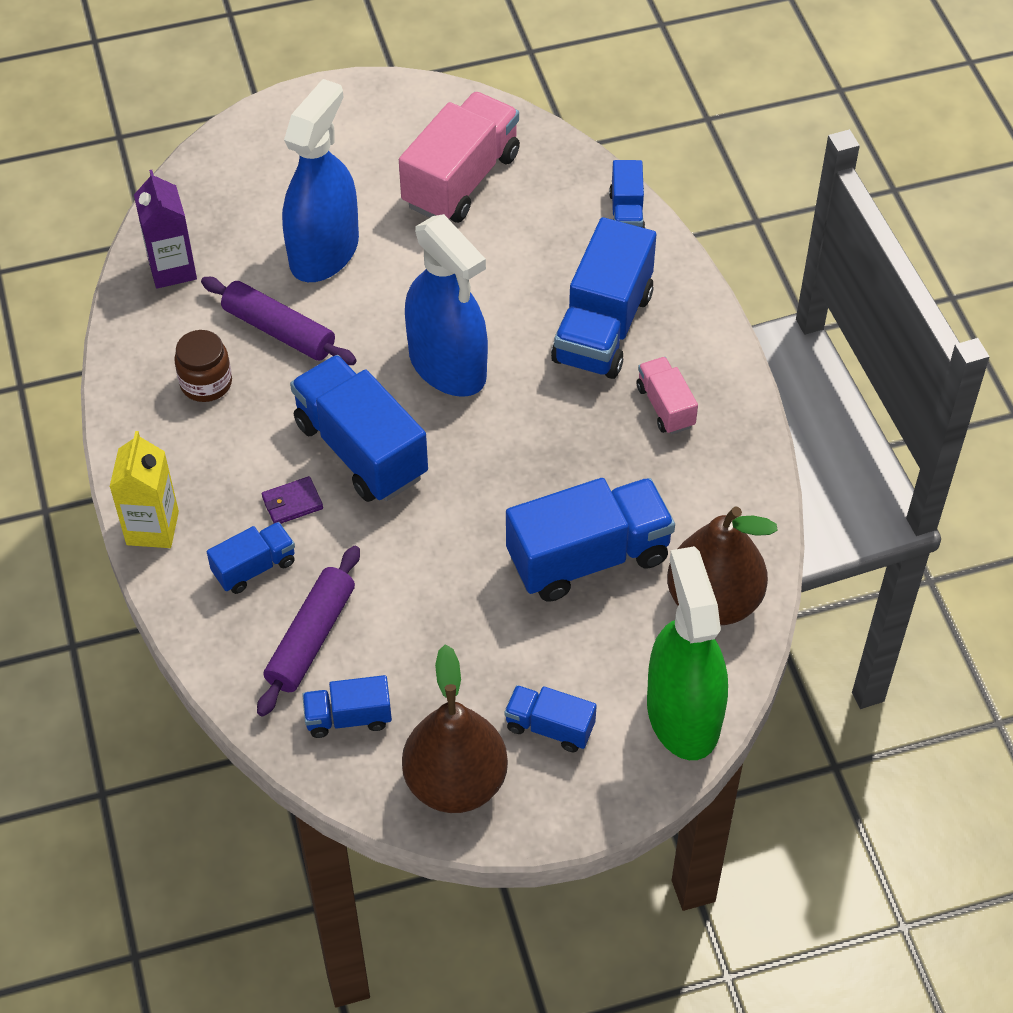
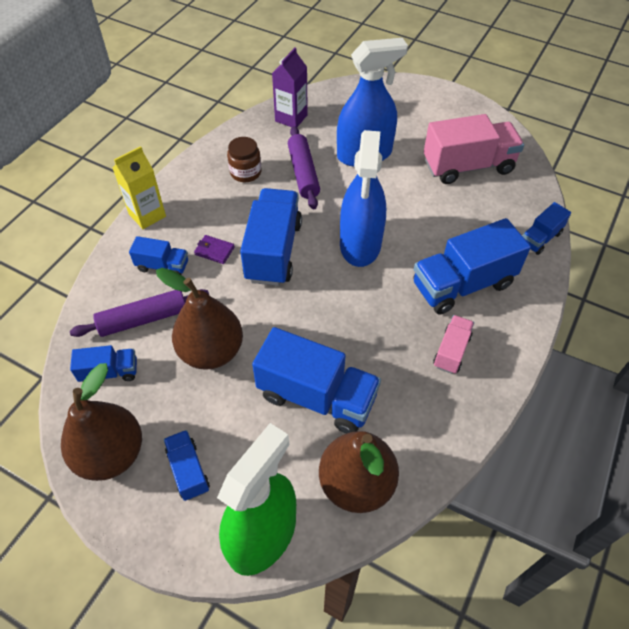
camera: 45 degrees right, 0 degrees up
(348, 717) = (109, 372): blue truck -> blue truck turned 135 degrees clockwise
(429, 606) = (211, 351): none -> brown pear

